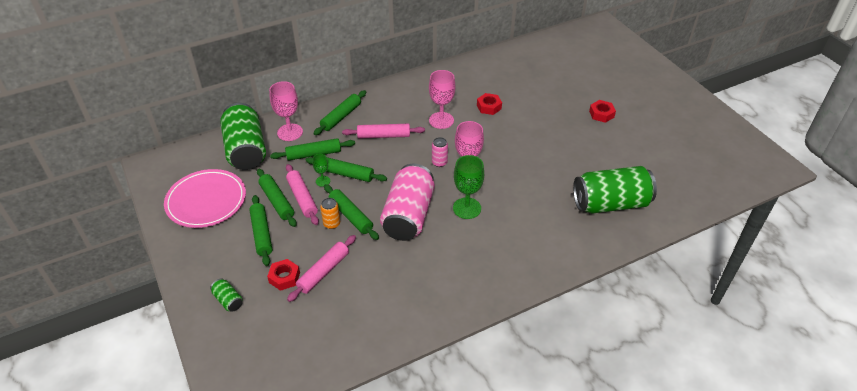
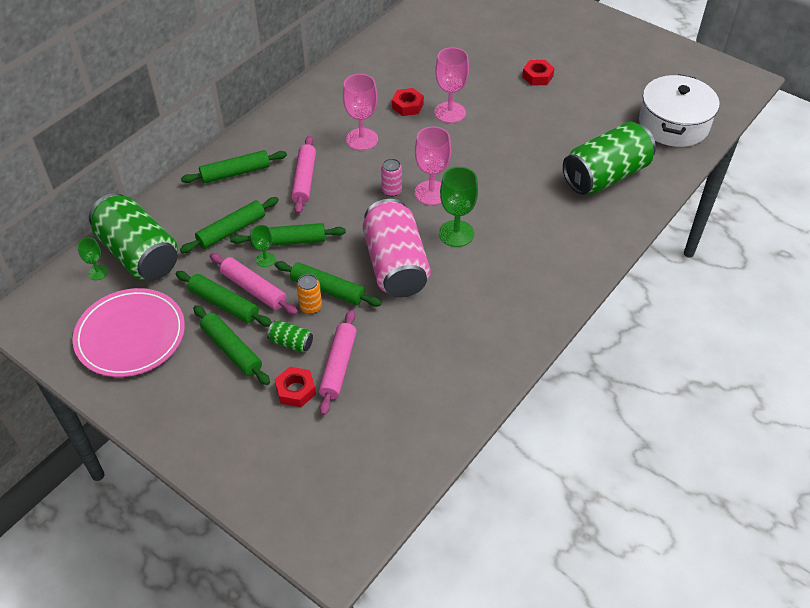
camera: 25 degrees left, 5 degrees up
(214, 153) = (98, 272): none -> green goblet
(228, 300) = (244, 443): green can -> green can (291, 343)
(290, 132) = (182, 213): pink goblet -> pink goblet (450, 112)
(341, 117) = (235, 173): green rolling pin -> green rolling pin turned 60 degrees clockwise
(383, 135) = (304, 180): pink rolling pin -> pink rolling pin turned 60 degrees counterclockwise
(692, 182) = (673, 124): none -> white pot

